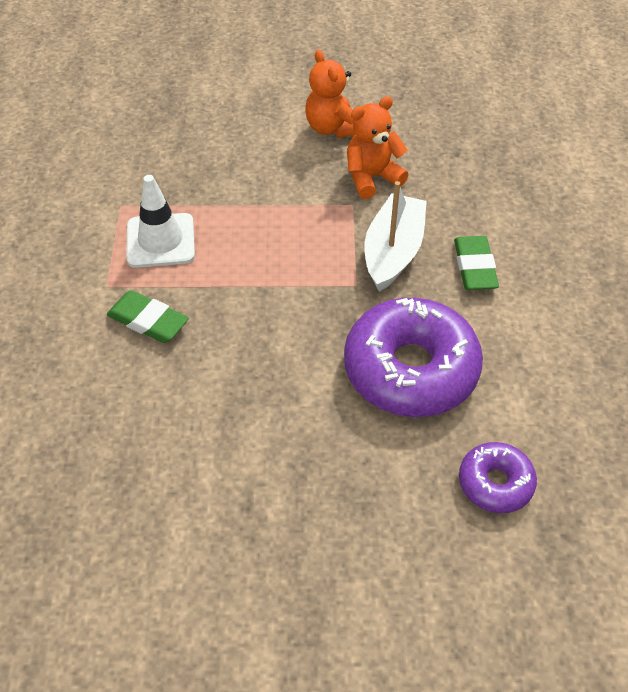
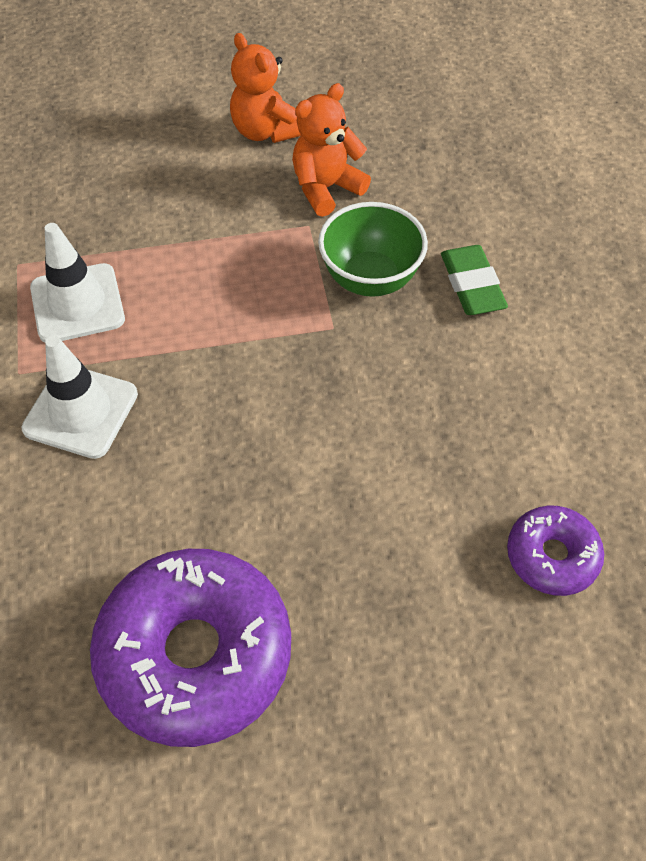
camera: 10 degrees left, 5 degrees up
(148, 321) = (81, 411): green eraser -> white traffic cone
(393, 252) = (370, 279): white boat -> green bowl
(410, 369) = (421, 426): purple donut -> purple donut (195, 654)

